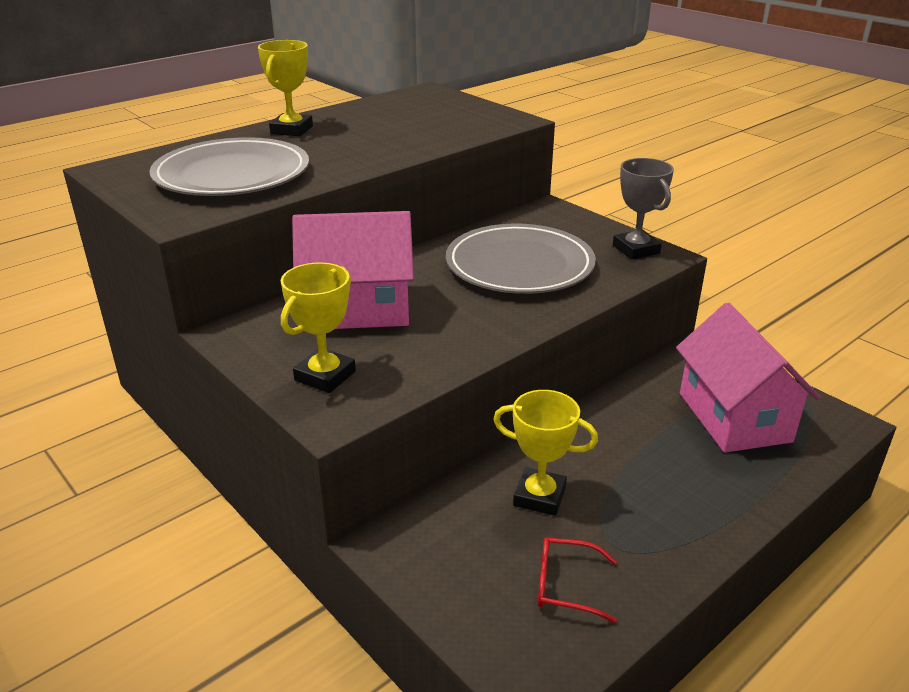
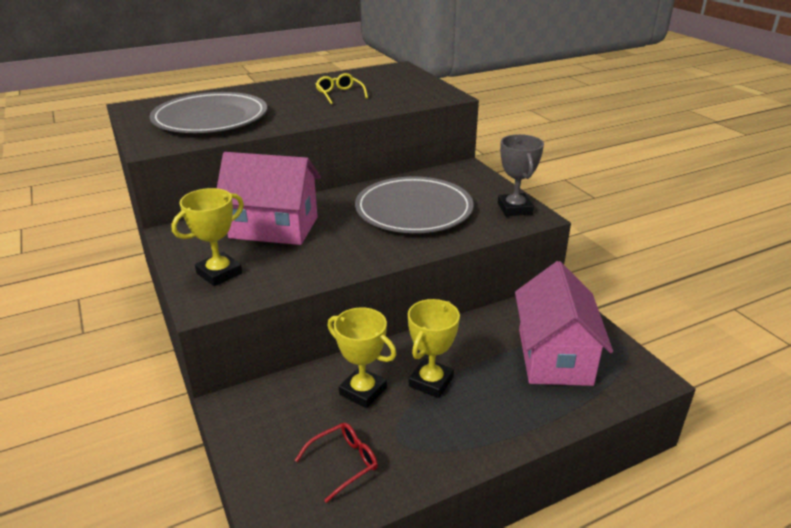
camera: 15 degrees right, 0 degrees up
(291, 130) = (276, 89): yellow trophy -> yellow trophy (431, 382)
(379, 129) = (339, 94): none -> yellow glasses
(565, 585) = (344, 463): red glasses -> red glasses turned 120 degrees clockwise

